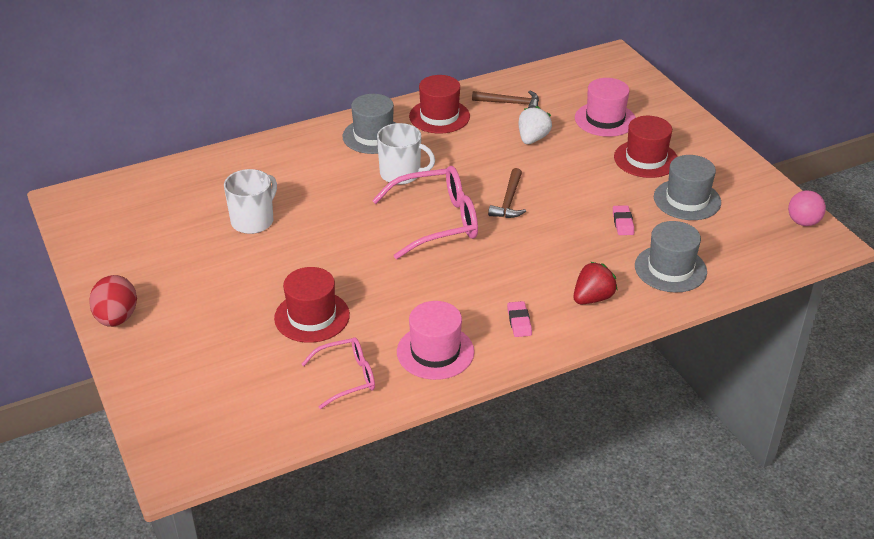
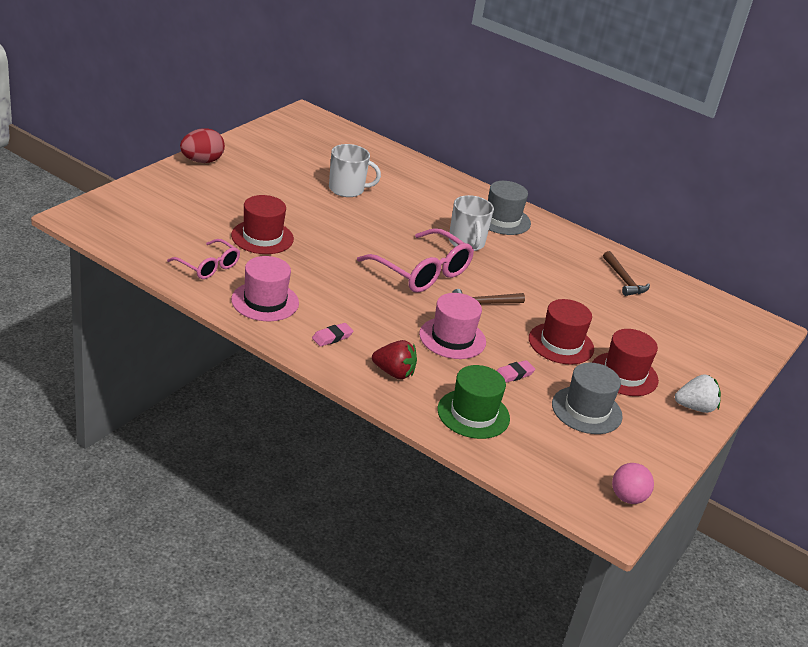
camera: 55 degrees right, 5 degrees down
(439, 116) = (563, 246): red hat -> red hat (561, 344)
(532, 139) = (585, 302): white strawberry -> white strawberry (695, 407)
(605, 119) = (660, 339): pink hat -> pink hat (452, 338)
(670, 269) = (473, 414): grey hat -> green hat

